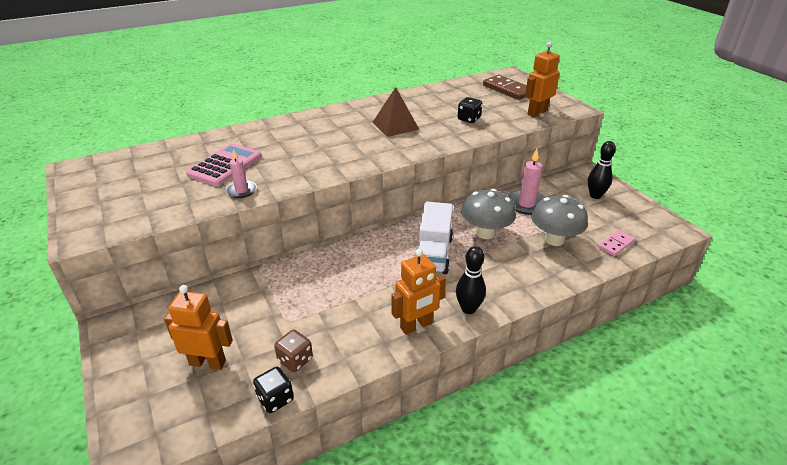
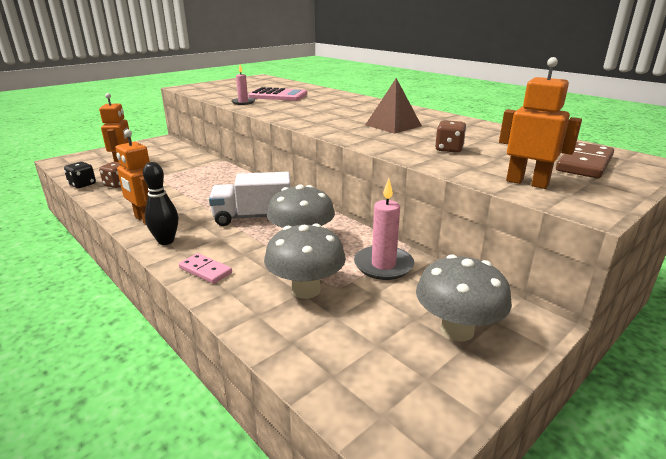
camera: 75 degrees right, 10 degrees down
(469, 119) = (449, 149): black dice -> brown dice
(595, 195) = (457, 330): black bowling pin -> grey mushroom
(616, 244) = (314, 350): pink domino -> pink domino (205, 270)

